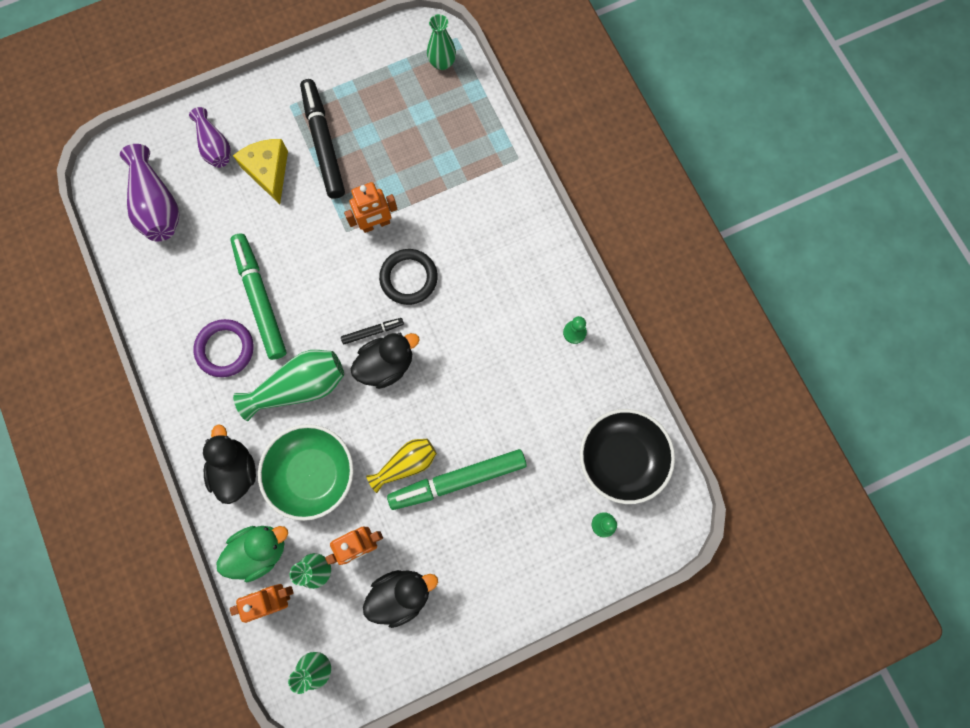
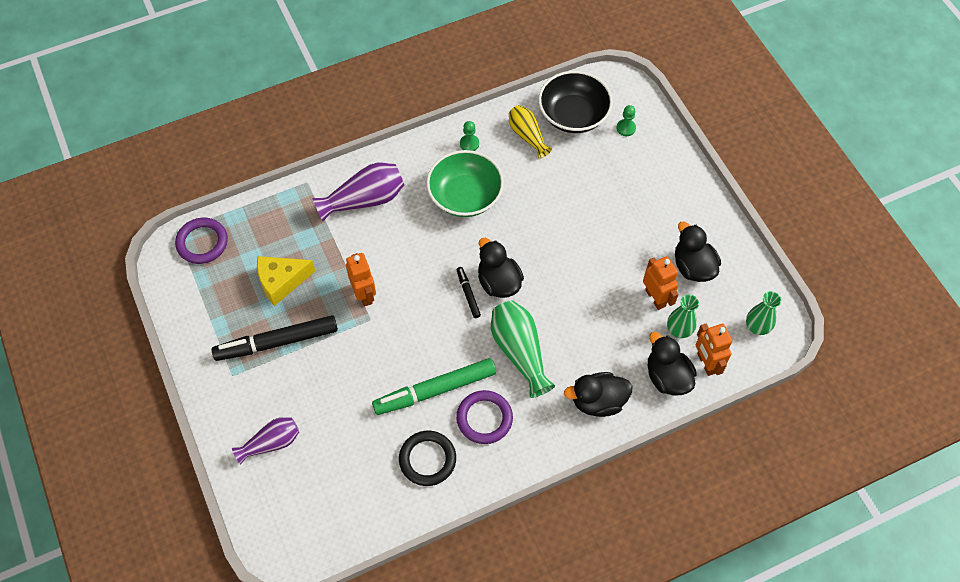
camera: 90 degrees left, 15 degrees down
(157, 205) = (332, 495): purple vase -> purple vase (364, 200)
(260, 550) = (667, 377): green duck -> black duck
(268, 172) = (304, 390): yellow cheese -> yellow cheese (281, 282)
(312, 474) = (598, 338): green bowl -> green bowl (465, 196)
(406, 464) = (585, 265): yellow vase -> yellow vase (527, 136)
(409, 278) = (418, 266): black ring -> black ring (427, 459)
(442, 63) = (202, 242): green vase -> purple ring
(457, 480) = (597, 227): green marker -> none

